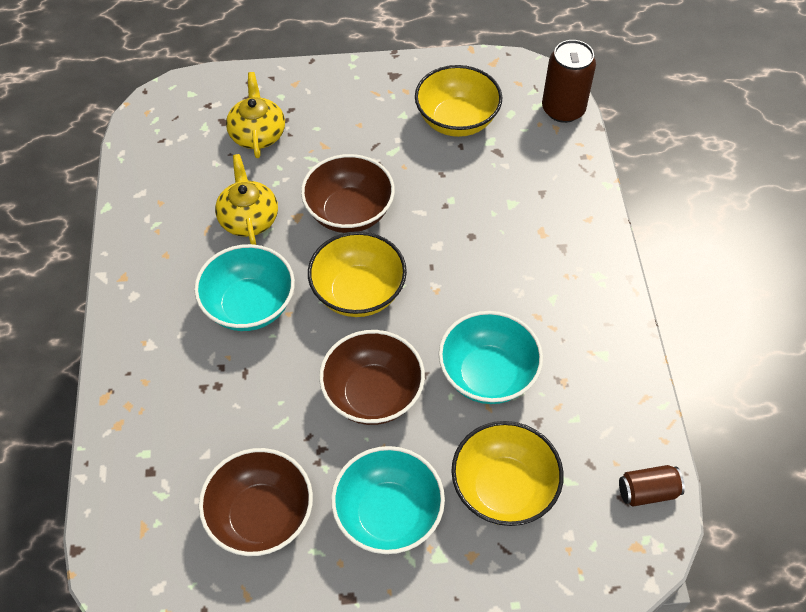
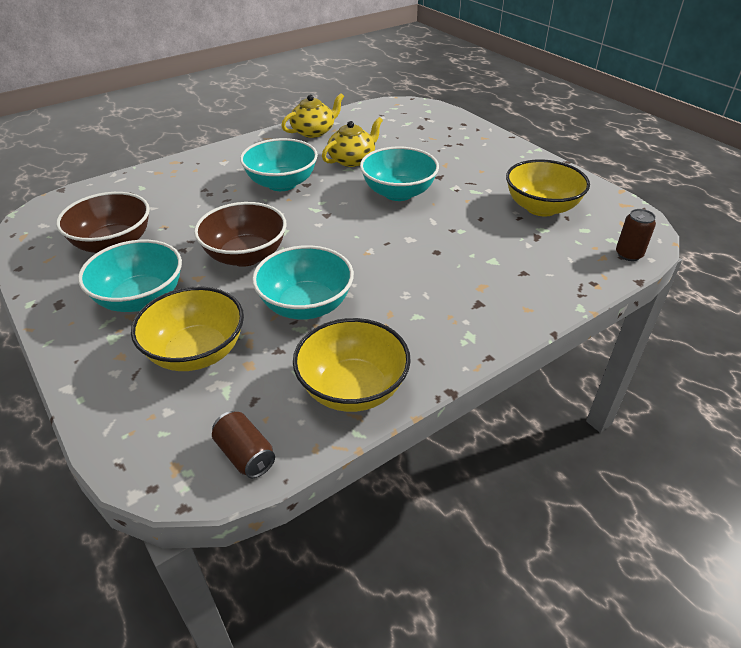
camera: 60 degrees right, 15 degrees down
(257, 134) = (425, 140): yellow teapot -> yellow teapot (314, 132)
(349, 213) = (398, 193): brown bowl -> turquoise bowl
(358, 293) = (331, 219): yellow bowl -> yellow bowl (352, 388)
(563, 109) = (628, 254): brown can -> brown can, size x0.59

